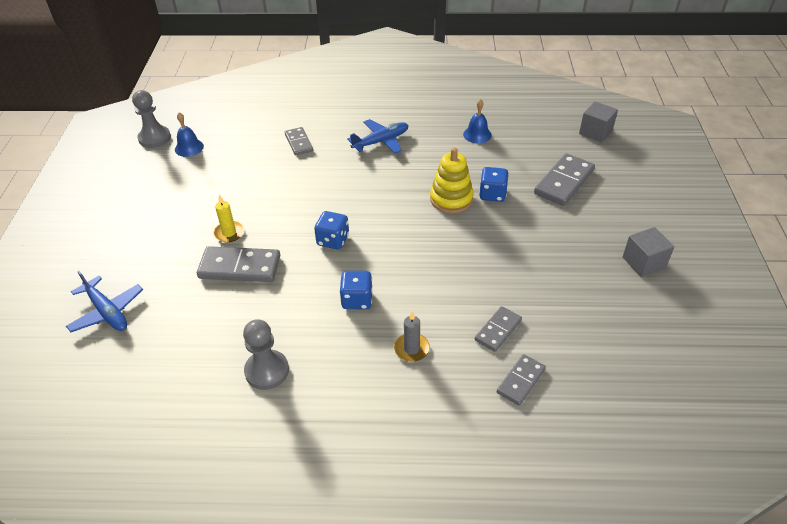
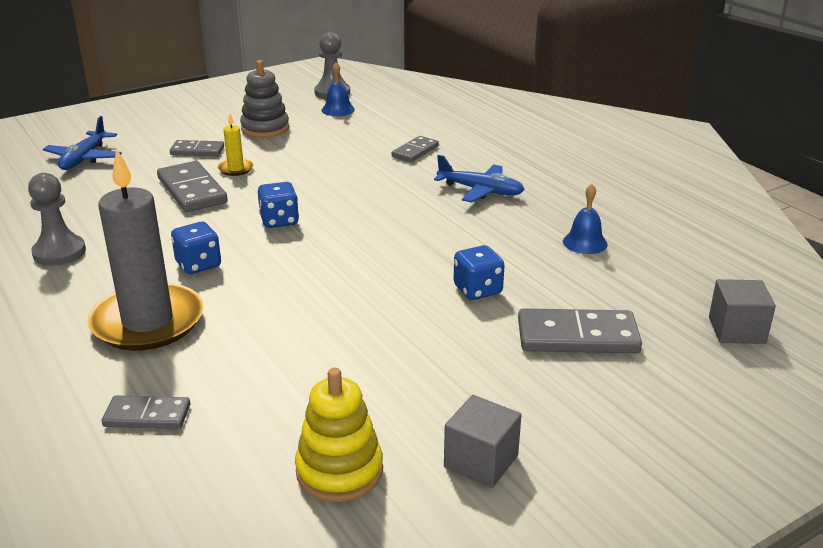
camera: 55 degrees right, 15 degrees down
(176, 194) = (265, 128): none -> grey stacking toy
(411, 349) = (148, 322): grey candle -> grey candle, size x2.36
(451, 199) = (432, 265): yellow stacking toy -> yellow stacking toy (339, 471)
(498, 330) = (224, 371): grey domino -> grey domino (197, 151)

